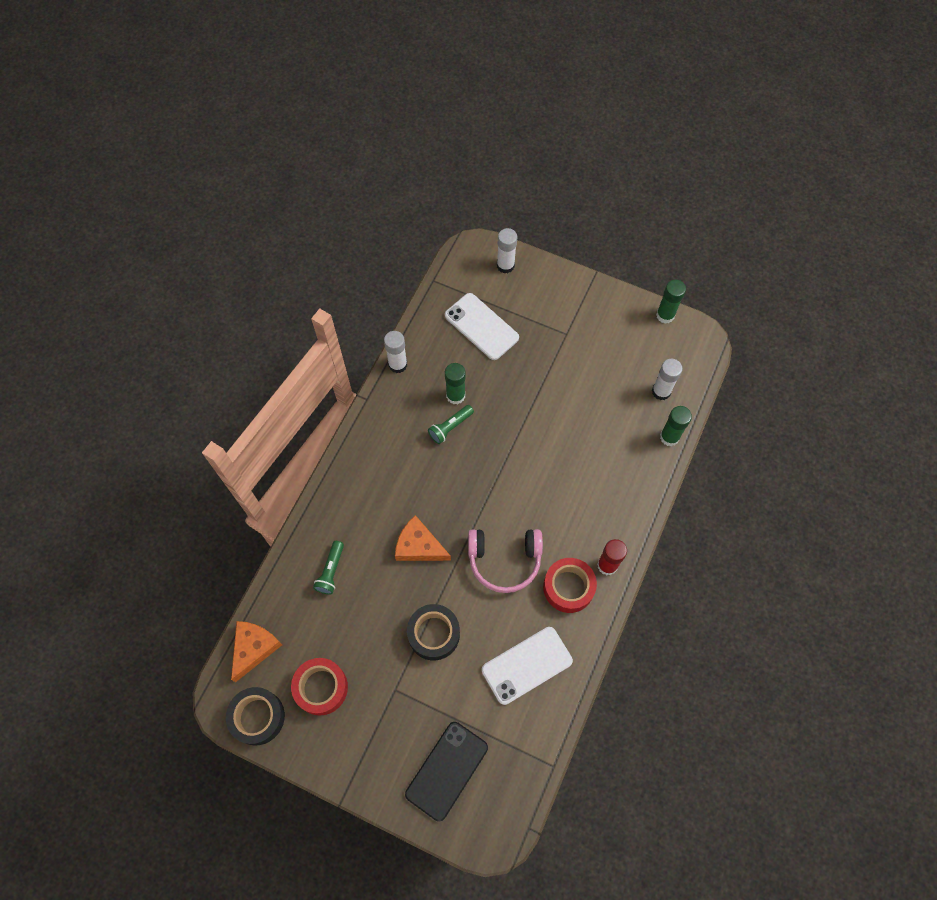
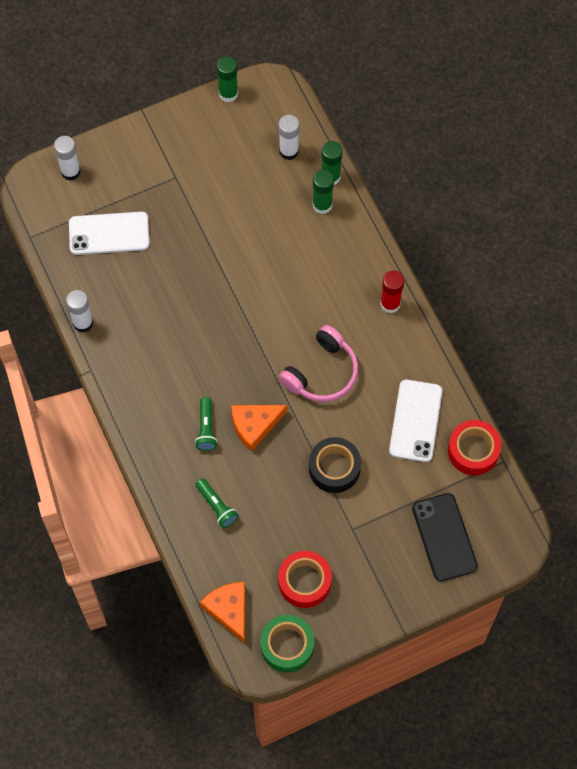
camera: 50 degrees left, 0 degrees up
(257, 717) = (287, 646): black tape -> green tape
(450, 427) = (176, 326): green flashlight -> green flashlight (206, 428)
(455, 395) = (152, 301): green glue stick -> green glue stick (322, 205)
(568, 587) = (383, 344): red tape -> red tape (473, 451)

